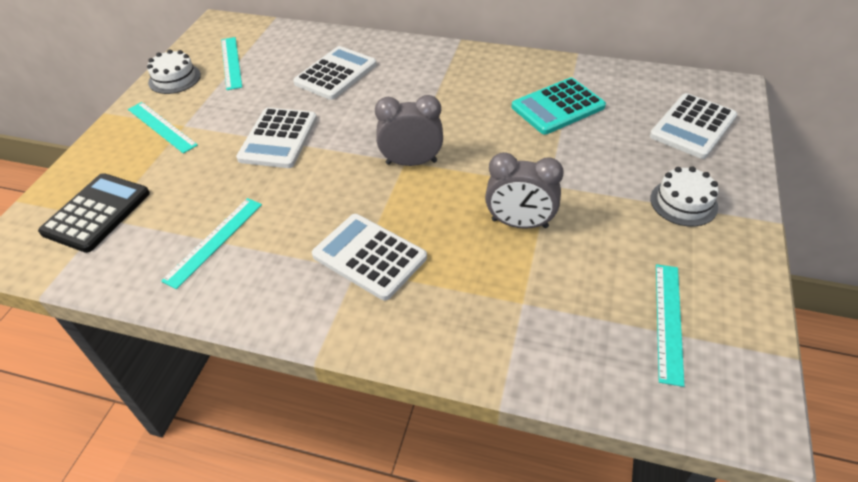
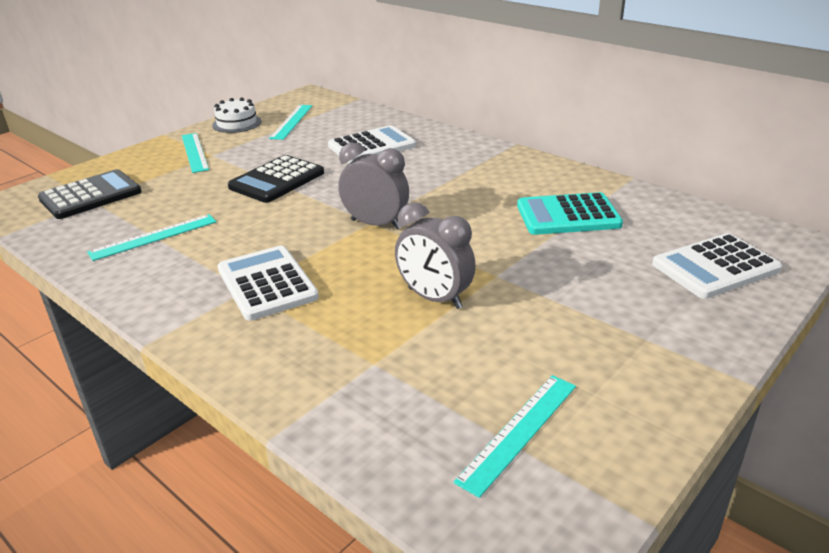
camera: 25 degrees right, 15 degrees down
(278, 138) = (277, 180): white calculator -> black calculator
(683, 202) = (639, 331): white cake -> none

